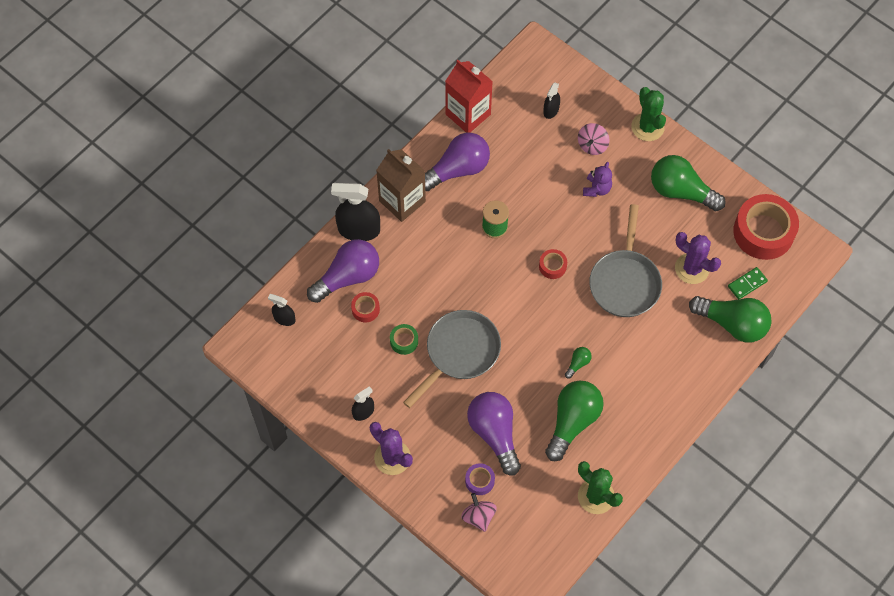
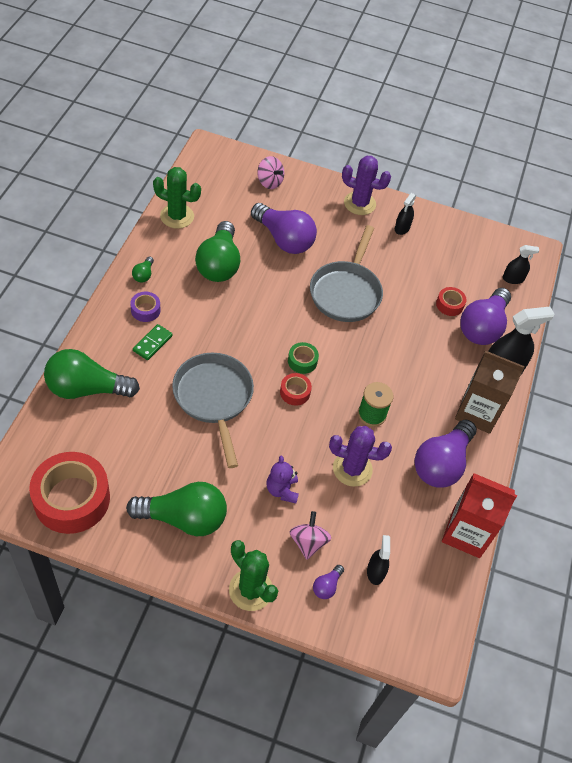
camera: 150 degrees right, 10 degrees down
(404, 341) = (400, 288): green tape -> green tape (302, 361)
(479, 481) = (280, 204): purple tape -> purple tape (145, 310)
(578, 363) = (233, 311): green light bulb -> green light bulb (143, 275)
(591, 112) = (327, 586): none -> purple light bulb
(692, 268) = (145, 433): purple cactus -> purple cactus (352, 469)
(747, 284) = (79, 434): green domino -> green domino (152, 343)

